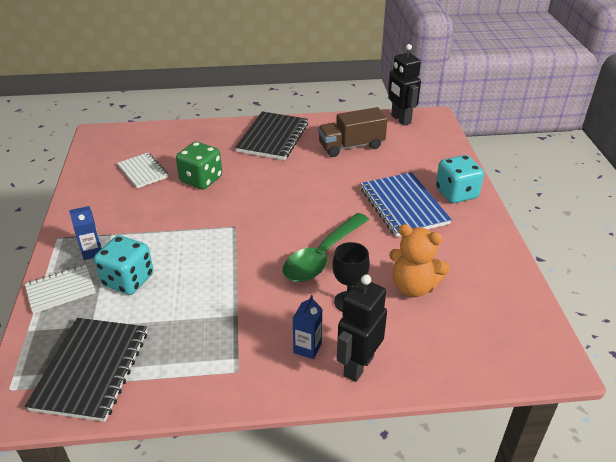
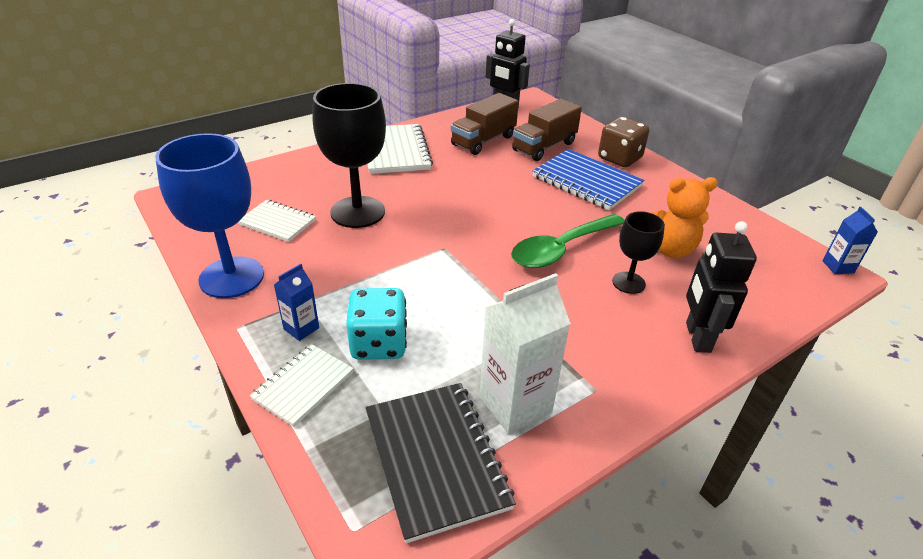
camera: 30 degrees left, 0 degrees up
(83, 202) = (231, 277): none -> blue goblet
(173, 357) = (515, 405): none -> white carton
(201, 179) = (357, 212): green dice -> black goblet
(273, 137) = (395, 151): black notebook -> white notebook
(307, 348) = (637, 339): blue carton -> blue carton (838, 267)
(322, 256) = (561, 249): green spoon -> green spoon turned 45 degrees clockwise
(398, 164) = (544, 147): none -> brown truck
(456, 193) = (619, 158): turquoise dice -> brown dice

